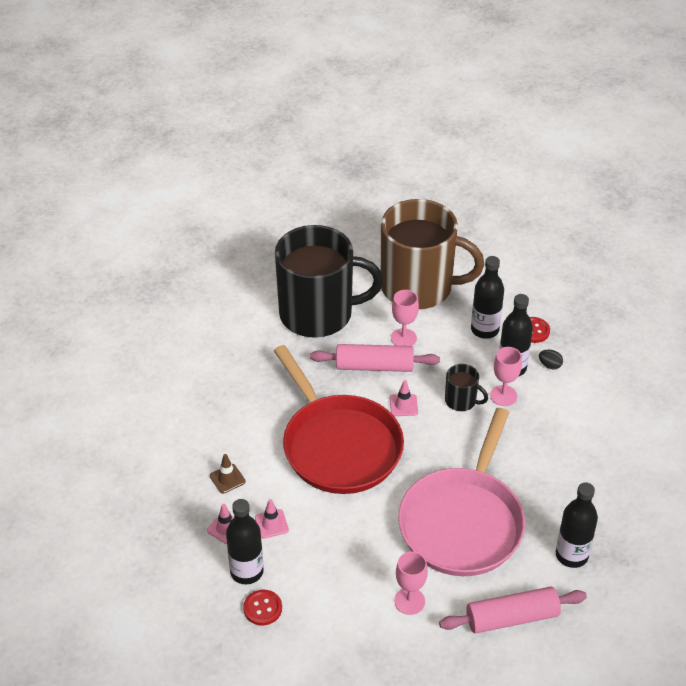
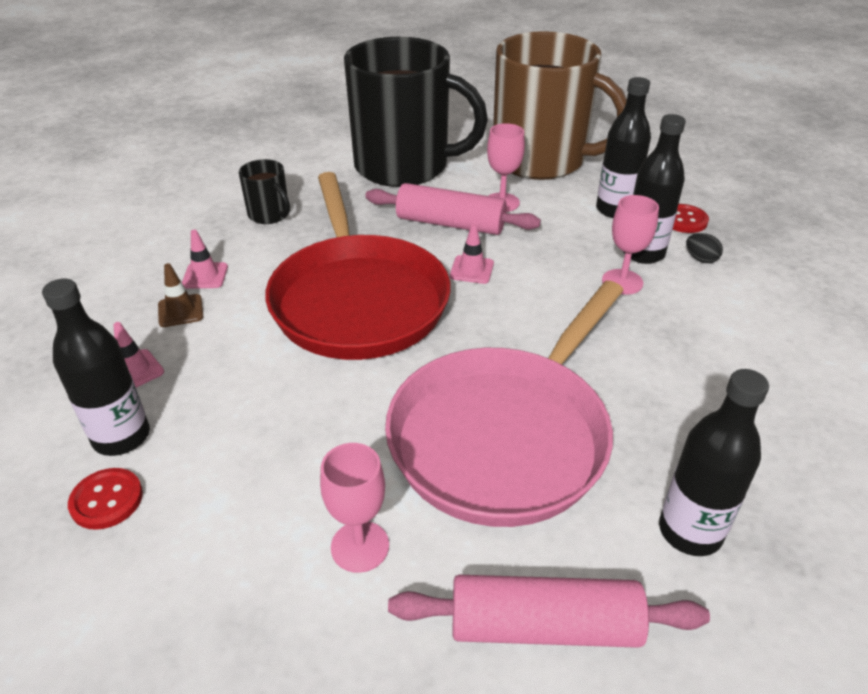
camera: 15 degrees right, 5 degrees down
(271, 524) = (203, 378): pink traffic cone -> pink traffic cone (205, 276)
(461, 401) = (557, 278): black mug -> black mug (269, 215)

